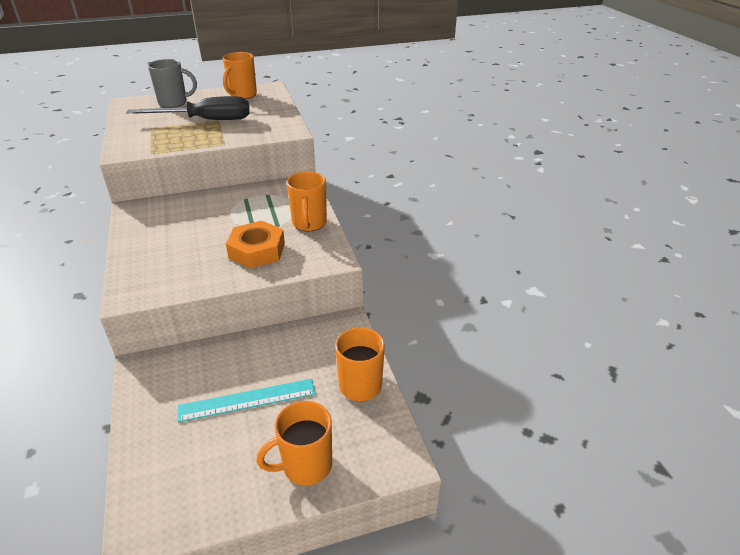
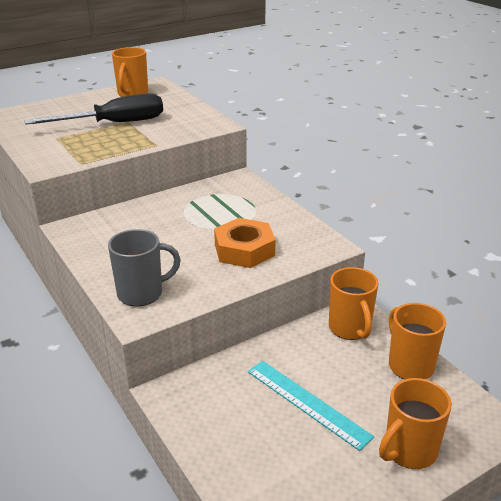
camera: 15 degrees left, 5 degrees down
(174, 103) = (60, 110): grey mug -> grey mug (142, 293)
(247, 400) = (307, 403): turquoise ruler -> turquoise ruler turned 75 degrees clockwise
(309, 224) = (279, 216): orange mug -> orange mug (350, 328)

